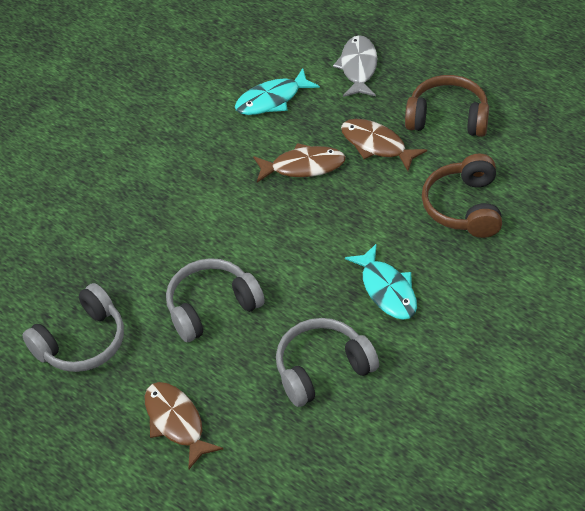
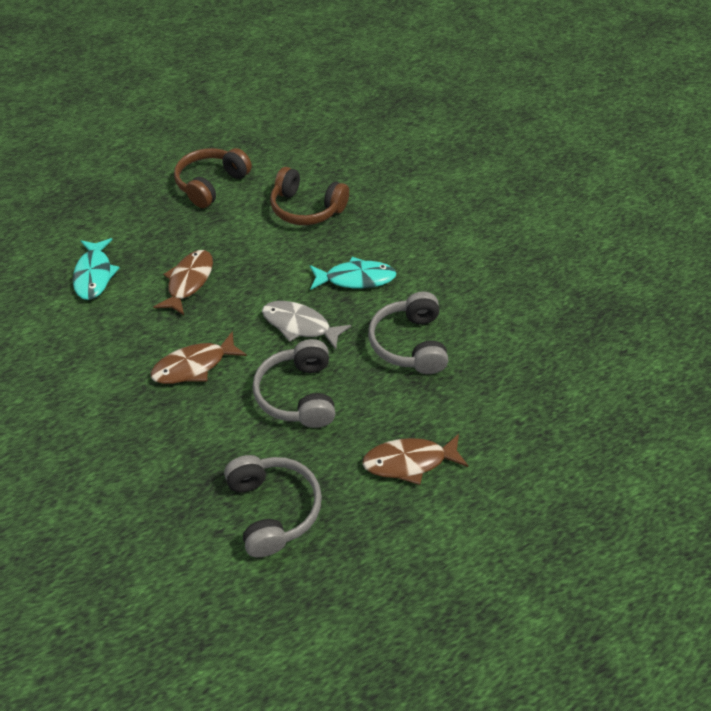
camera: 70 degrees left, 0 degrees up
(358, 67) = (110, 211): grey fish -> grey fish (300, 325)
(376, 145) = (204, 231): brown fish -> brown fish (194, 366)

